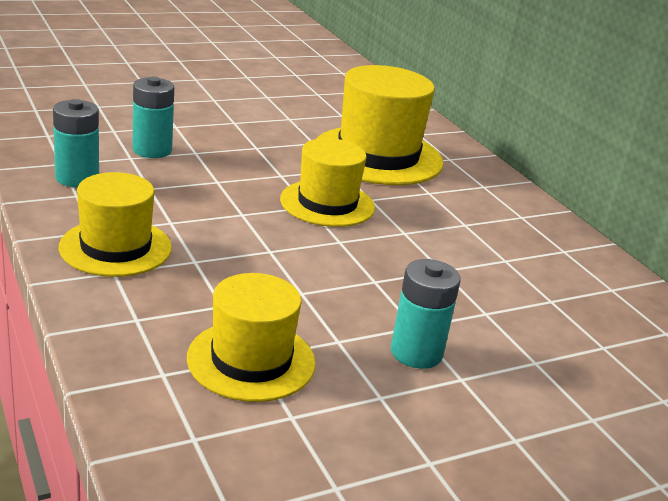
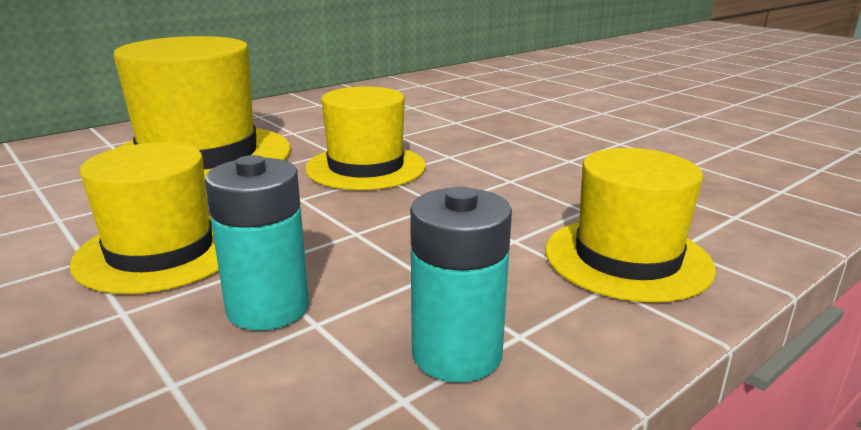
camera: 100 degrees left, 5 degrees down
(251, 360) = (700, 164): yellow hat -> yellow hat (160, 251)
(416, 353) = (594, 122): turquoise battery -> none

